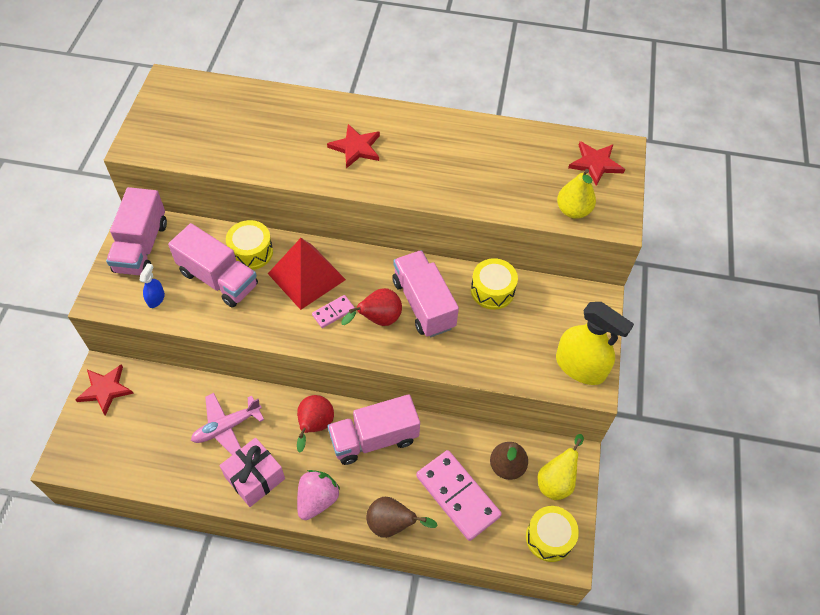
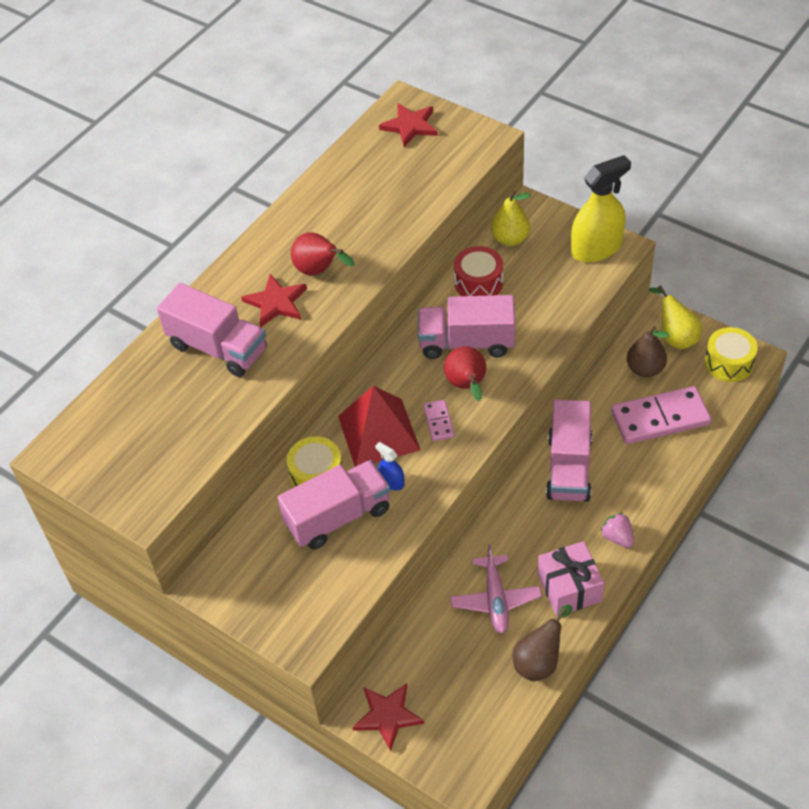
camera: 60 degrees left, 5 degrees down
(141, 247) = (247, 585): pink truck -> pink truck (218, 348)
(156, 299) = (334, 586): blue spray bottle -> blue spray bottle (392, 481)
(314, 426) = (531, 516): red pear -> red pear (319, 271)
(317, 500) = (617, 537): pink strawberry -> pink strawberry, size x0.66
(392, 524) = (669, 481): brown pear -> brown pear (539, 661)
(492, 290) = (478, 283): yellow drum -> red drum
(573, 211) = (458, 162): yellow pear -> yellow pear (510, 239)

